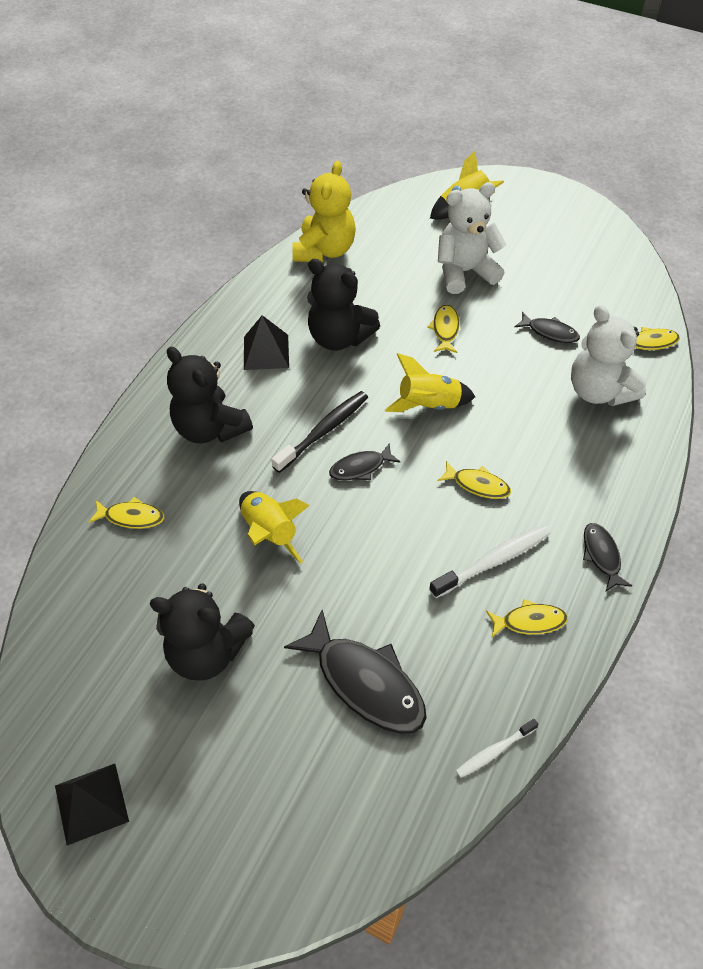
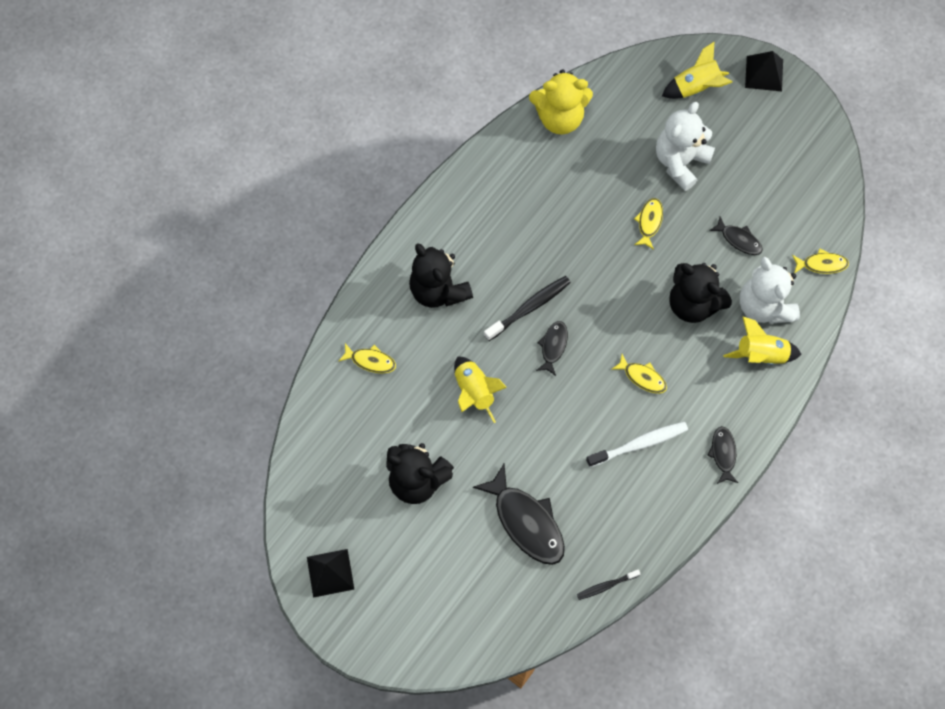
camera: 10 degrees right, 15 degrees up
(266, 352) = (493, 221): black pyramid -> black pyramid (764, 73)
(324, 250) = (559, 117): yellow teddy bear -> yellow teddy bear turned 60 degrees clockwise
(339, 337) = (557, 216): black teddy bear -> black teddy bear (693, 303)
(360, 467) = (553, 346): black fish -> black fish turned 120 degrees clockwise
(428, 405) = (619, 296): yellow rocket -> yellow rocket (760, 354)
(464, 272) = (680, 162): white teddy bear -> white teddy bear turned 45 degrees counterclockwise
(494, 751) = (606, 586): white toothbrush -> black toothbrush
(529, 621) = (654, 496): yellow fish -> none

